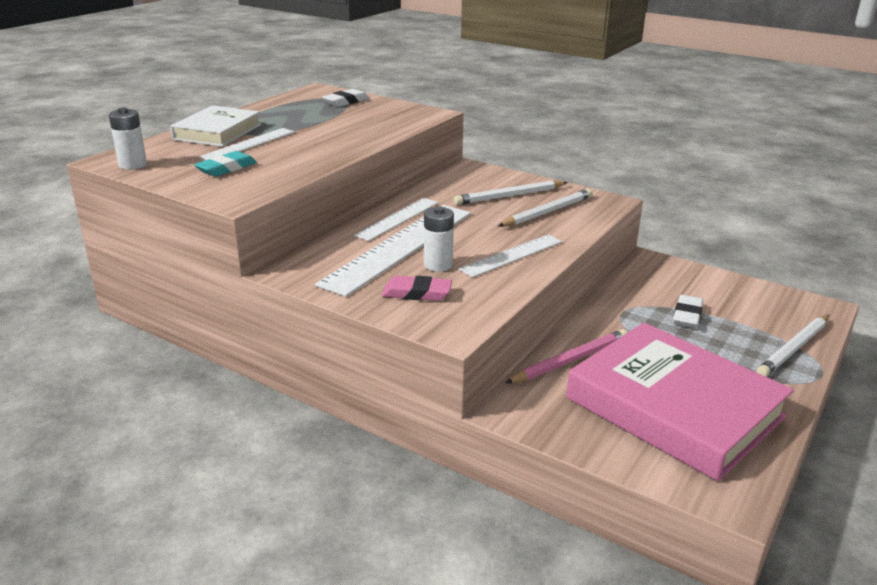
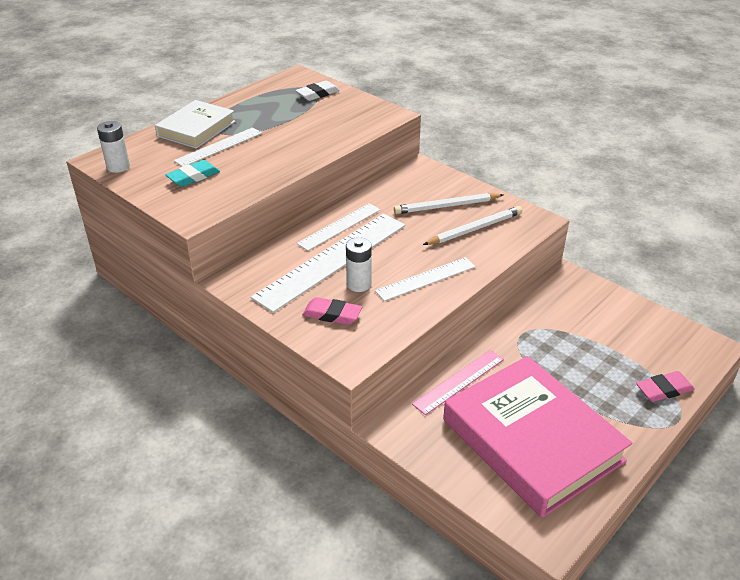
camera: 10 degrees right, 10 degrees up
(570, 360) = (459, 381): pink pencil -> pink ruler
(687, 315) = (580, 343): white eraser -> none
(794, 348) = (664, 389): white pencil -> pink eraser

